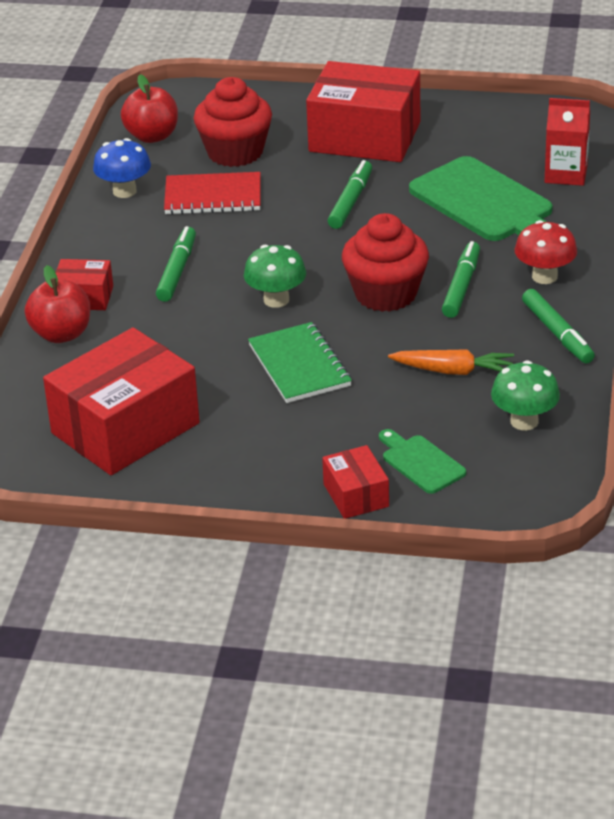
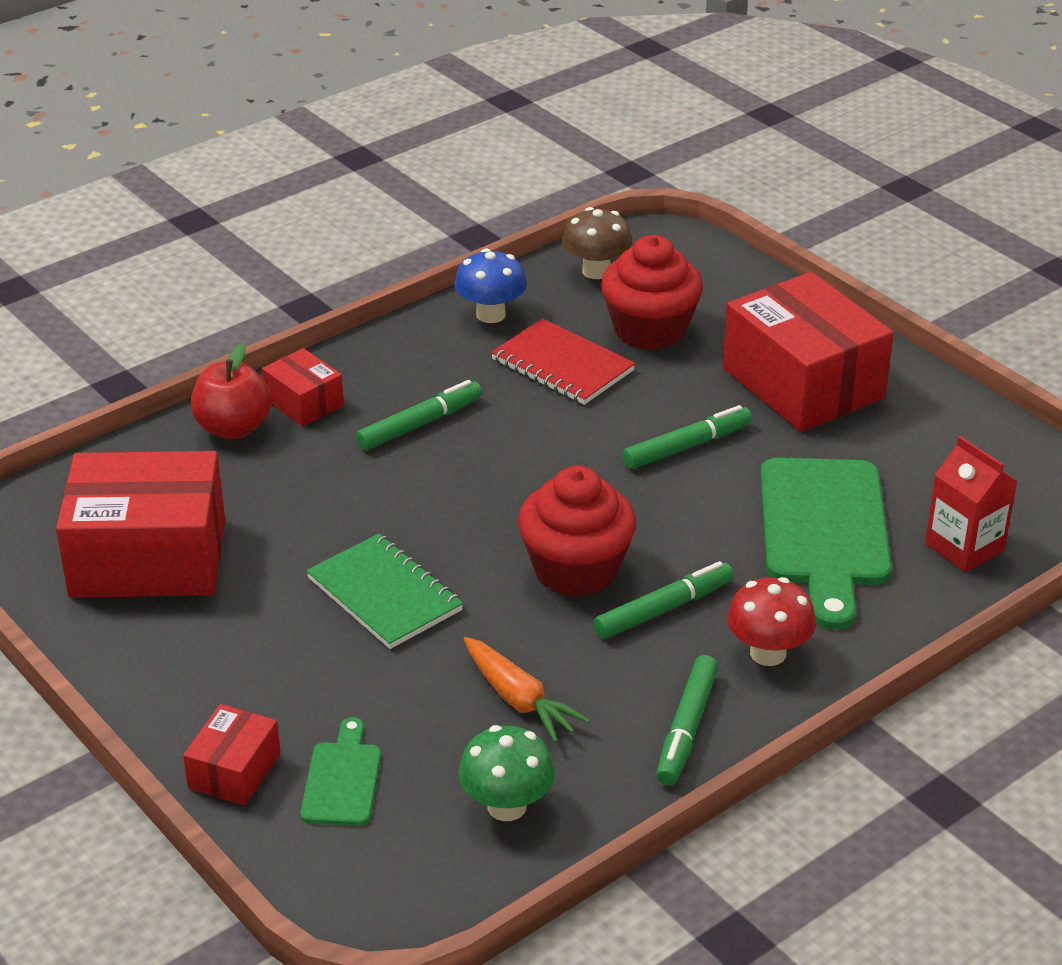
camera: 40 degrees right, 0 degrees up
(152, 136) = (596, 271): red apple -> brown mushroom
(276, 300) = (464, 510): green mushroom -> none
(299, 366) = (384, 594): green notebook -> green notebook turned 60 degrees counterclockwise

